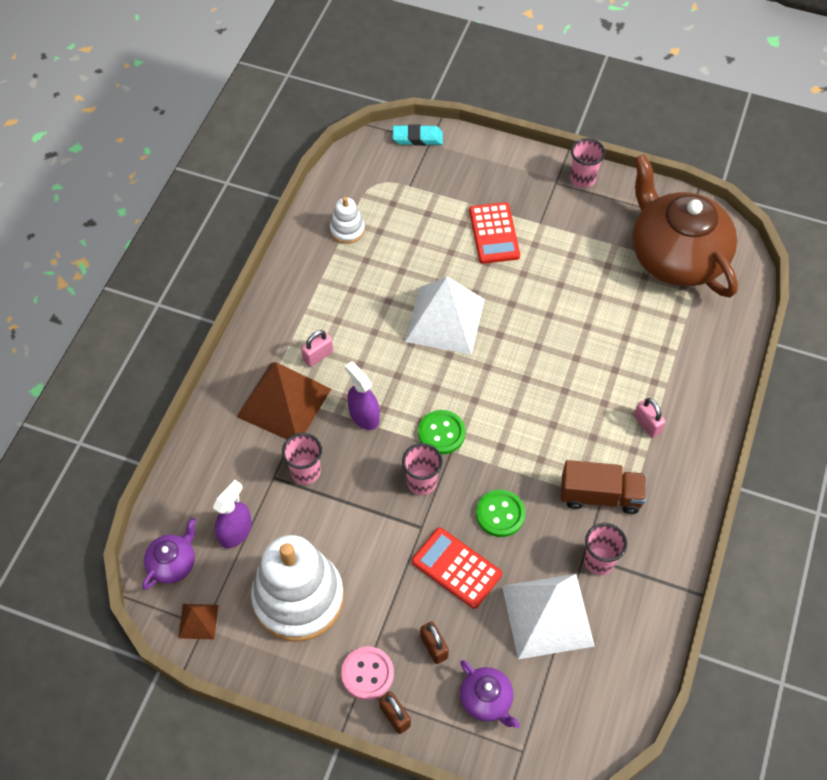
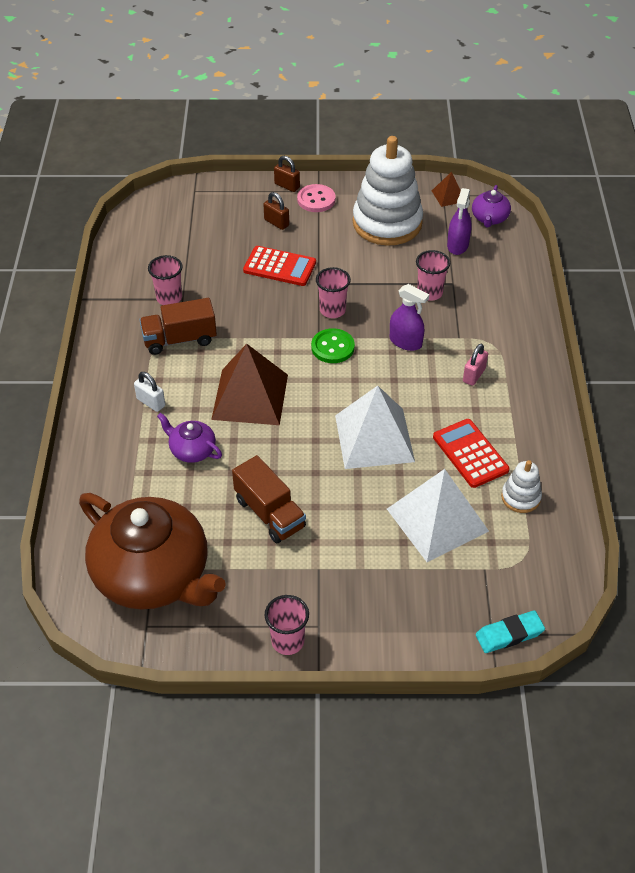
camera: 160 degrees right, 10 degrees down
(284, 402) = (479, 333): brown pyramid -> brown pyramid (250, 397)
(487, 700) = (228, 207): purple teapot -> purple teapot (192, 450)
(494, 233) = (364, 540): red calculator -> red calculator (470, 453)
(500, 514) = (259, 306): green button -> none
(547, 615) = (200, 258): white pyramid -> white pyramid (437, 519)
(564, 279) = (269, 513): none -> brown truck
(647, 424) = (151, 402): pink padlock -> white padlock

